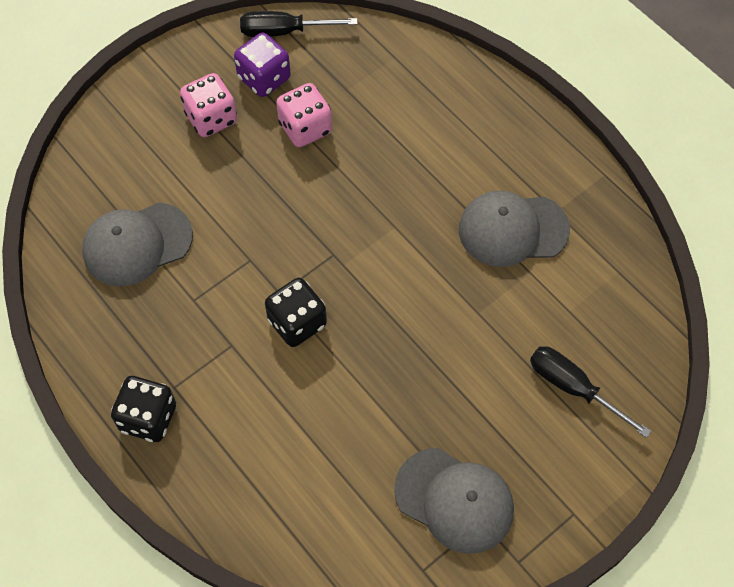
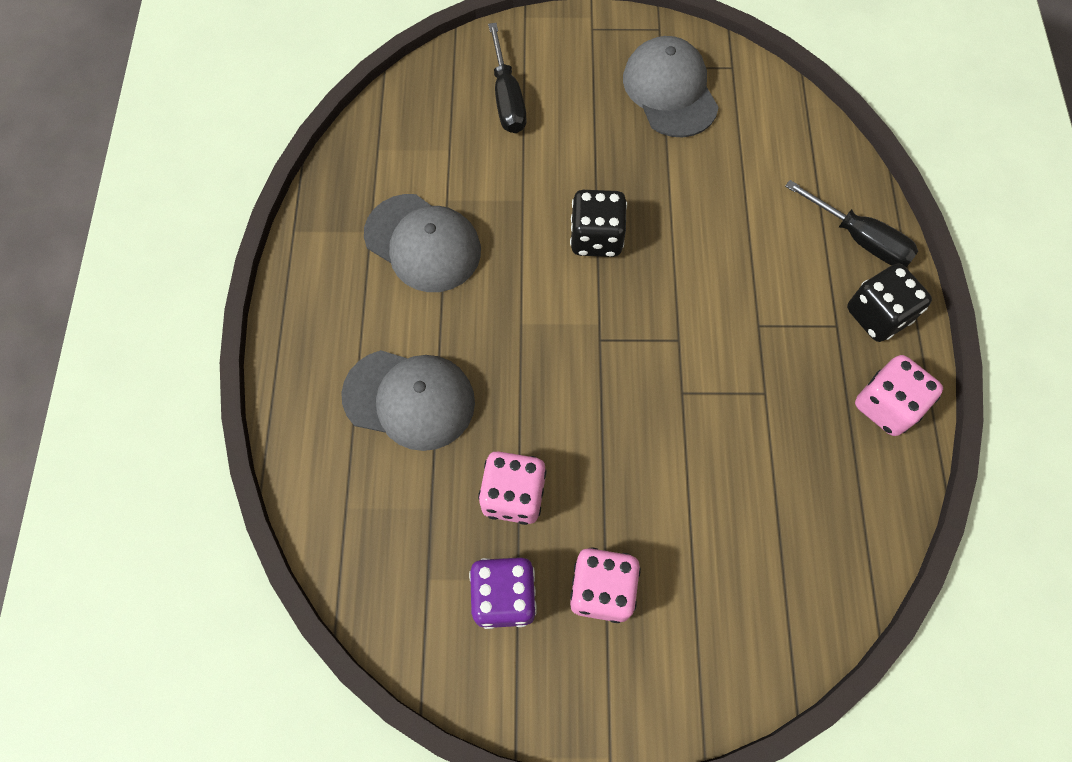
camera: 140 degrees left, 5 degrees up
(102, 352) = (886, 405): none -> pink dice
(137, 244) = (784, 494): grey cap -> grey cap (409, 399)
(284, 31) = (429, 646): black screwdriver -> black screwdriver (860, 239)
(297, 323) = (684, 302): black dice -> black dice (596, 238)

